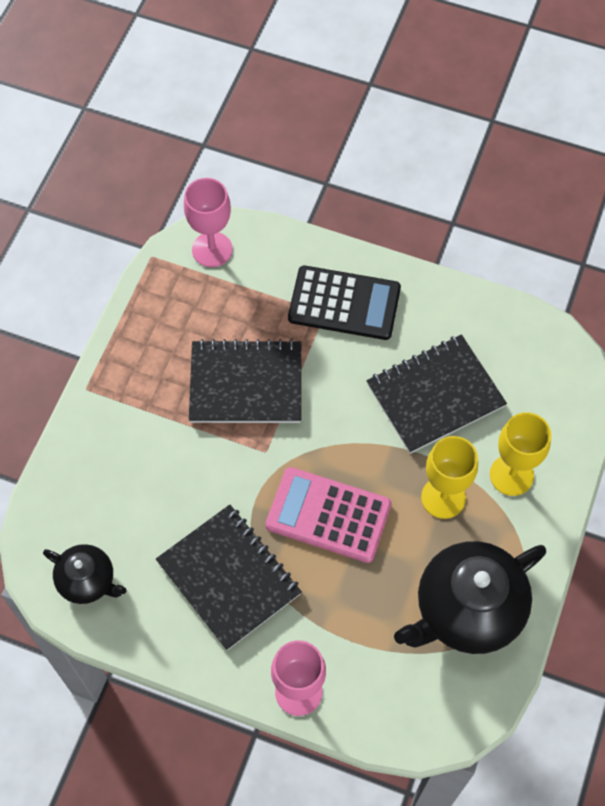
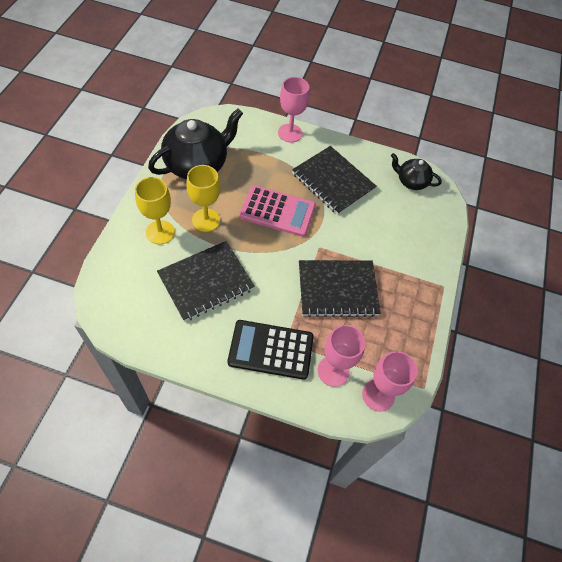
camera: 170 degrees right, 5 degrees down
(265, 277) = (333, 371): none -> pink goblet

